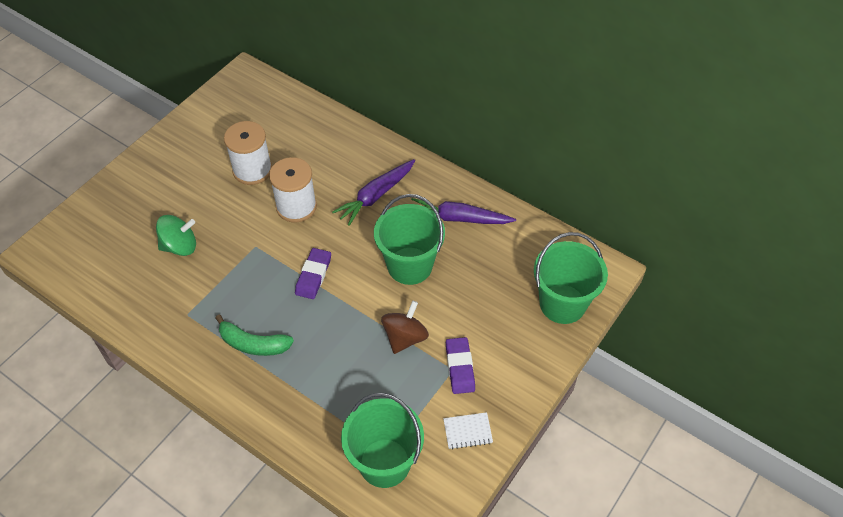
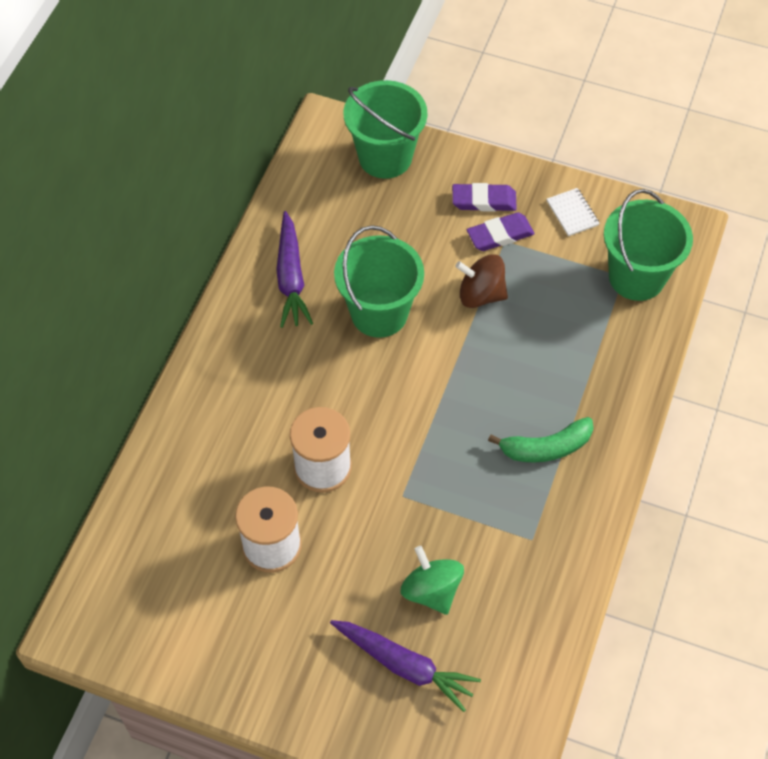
camera: 105 degrees left, 5 degrees up
(253, 344) = (546, 448): green banana -> green banana turned 75 degrees clockwise
(313, 275) = (427, 412): purple eraser -> purple eraser (484, 200)
(376, 196) = (278, 377): purple carrot -> purple carrot (404, 666)

